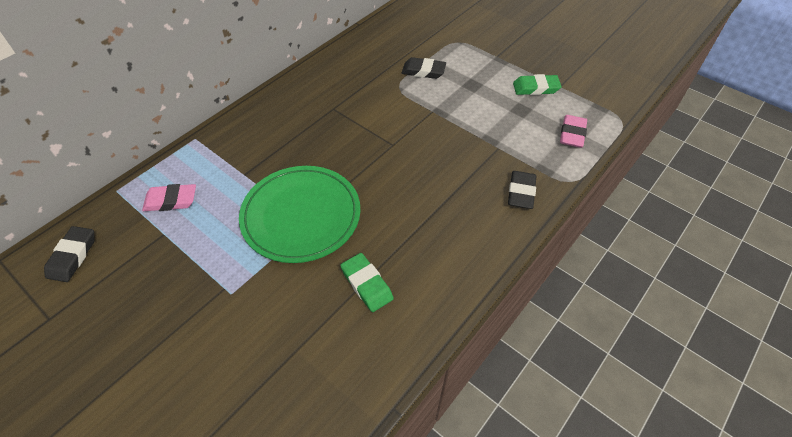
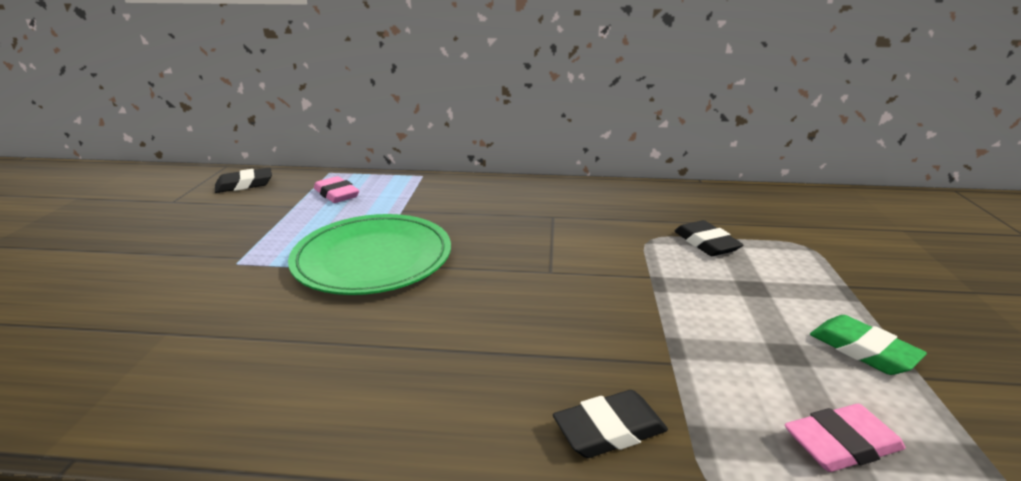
camera: 55 degrees right, 25 degrees down
(367, 284) = (296, 344): green eraser -> none

